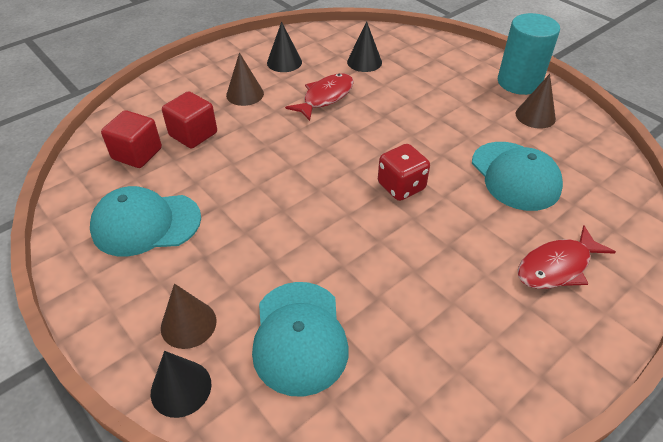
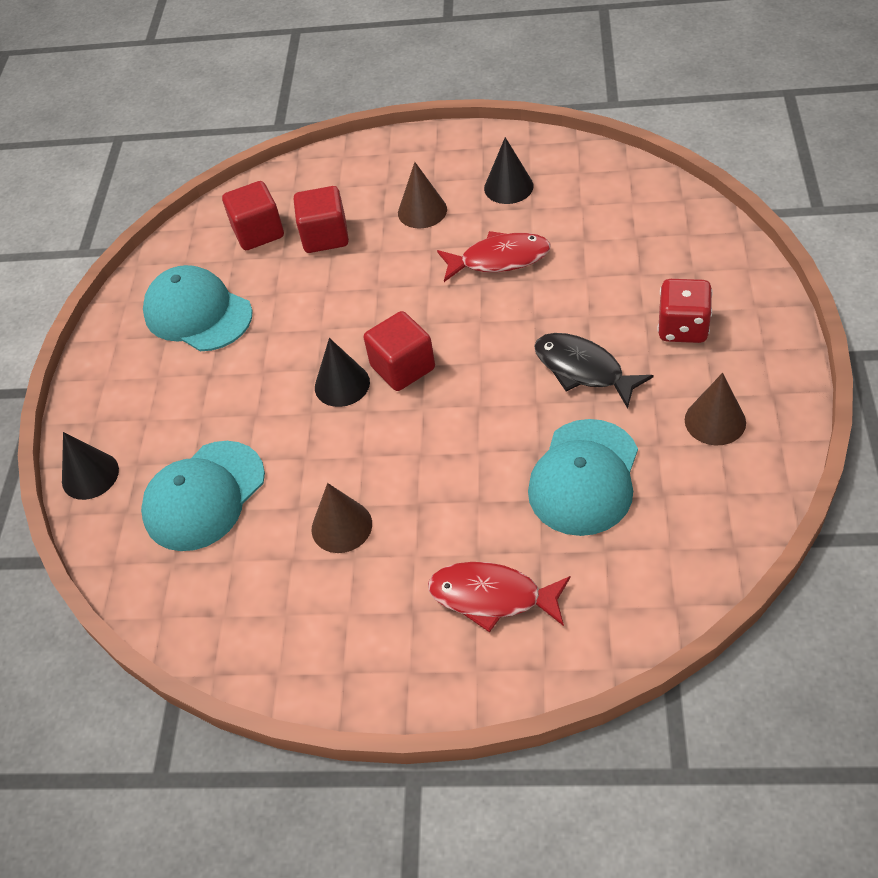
camera: 50 degrees right, 5 degrees up
(188, 324) = (142, 427): brown cone -> brown cone (341, 526)
(340, 178) = (403, 367): none -> red cube
(364, 62) = (600, 232): black cone -> black cone (342, 384)
(401, 186) = (449, 413): red dice -> red dice (683, 328)
(443, 126) = (583, 370): none -> black fish
(519, 82) = (760, 364): turquoise cylinder -> none

